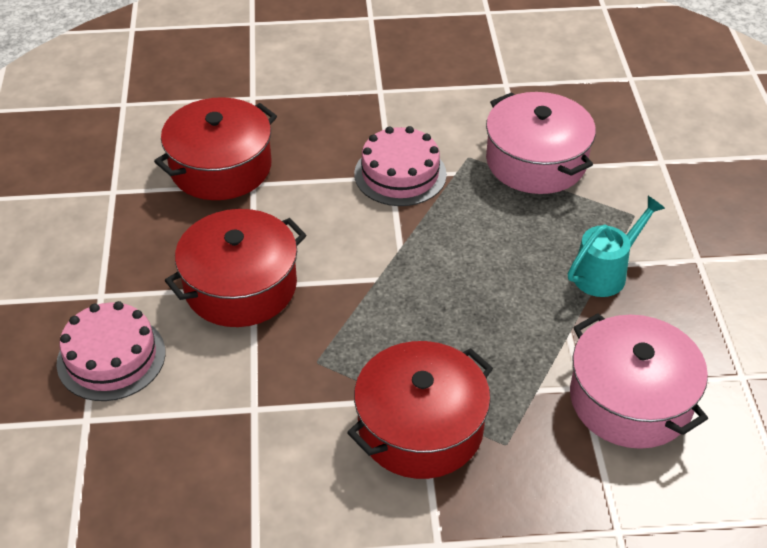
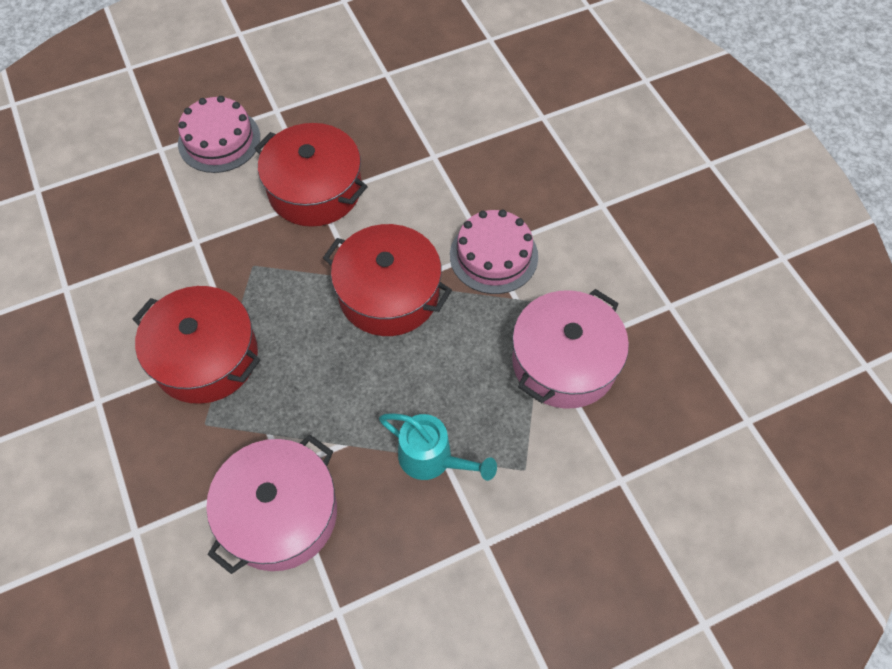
camera: 70 degrees right, 15 degrees up
(220, 167) = (444, 128): red pot -> red pot (389, 293)

